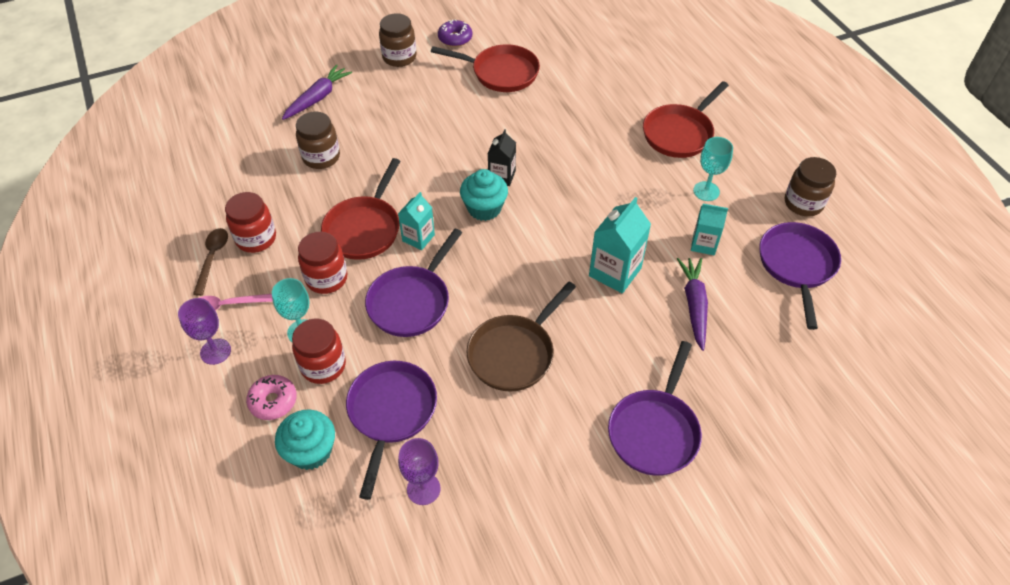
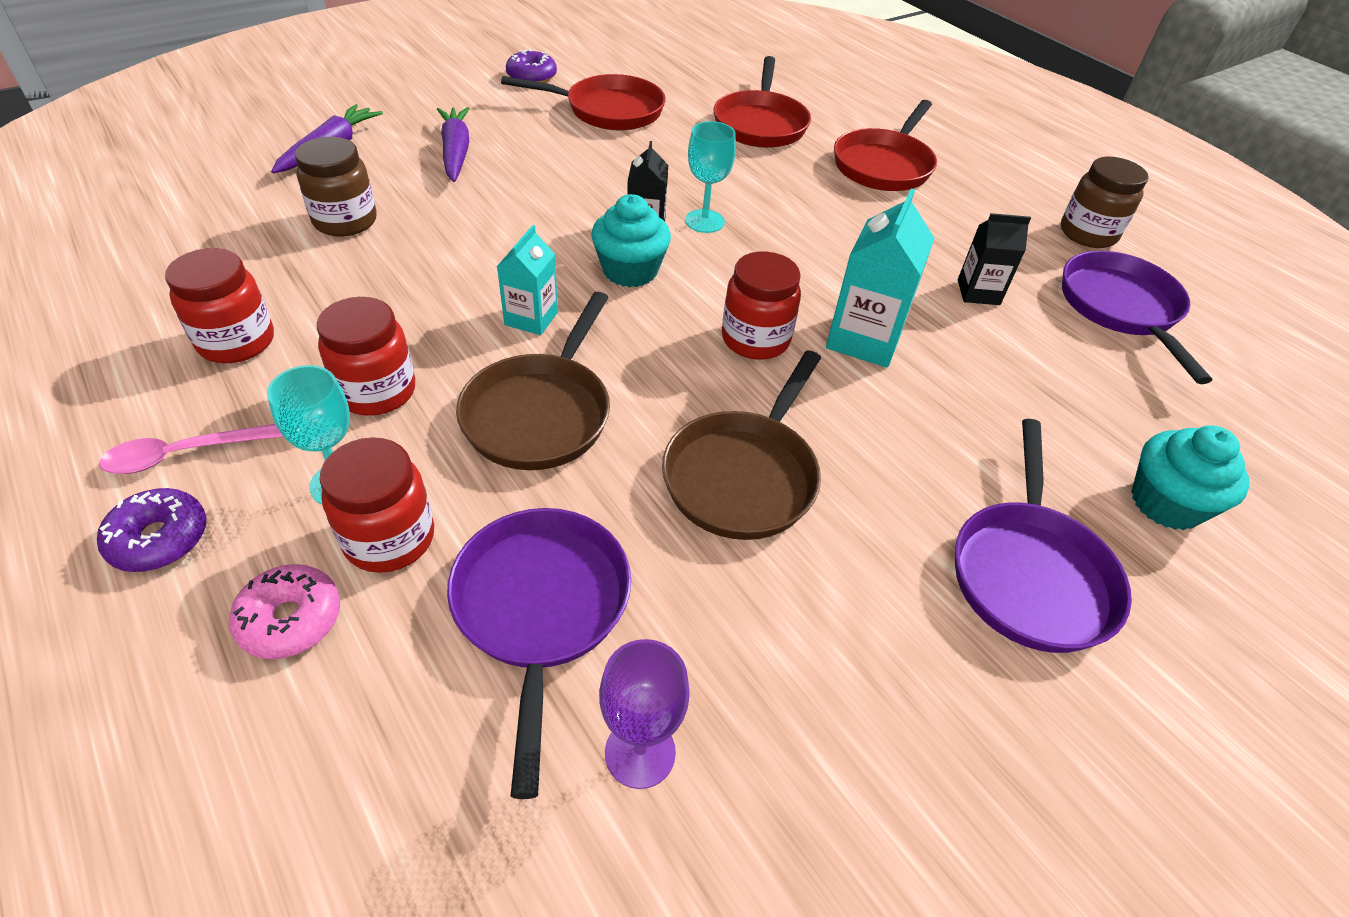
camera: 15 degrees left, 5 degrees down
(212, 258) = (151, 379): brown spoon -> none
(215, 351) = (159, 539): purple goblet -> purple donut
(311, 451) = (383, 710): turquoise cupcake -> turquoise cupcake (1165, 503)
(364, 228) = (435, 312): red pan -> red pan (760, 124)
(399, 57) = (453, 99): brown jar -> none
(412, 302) = (540, 413): purple pan -> brown pan
(547, 265) = (755, 339): none -> red jar
(694, 305) = (1002, 373): purple carrot -> purple carrot (456, 152)
(703, 244) = (978, 292): turquoise carton -> black carton
(706, 191) = (951, 228): turquoise goblet -> turquoise goblet (704, 221)

